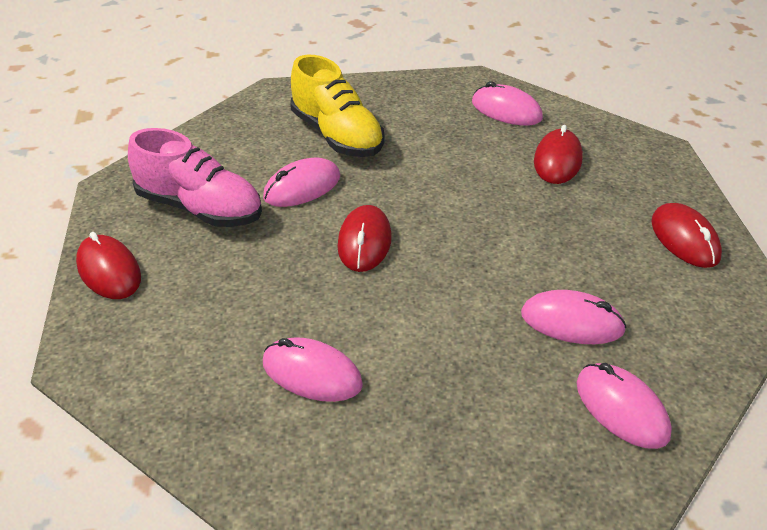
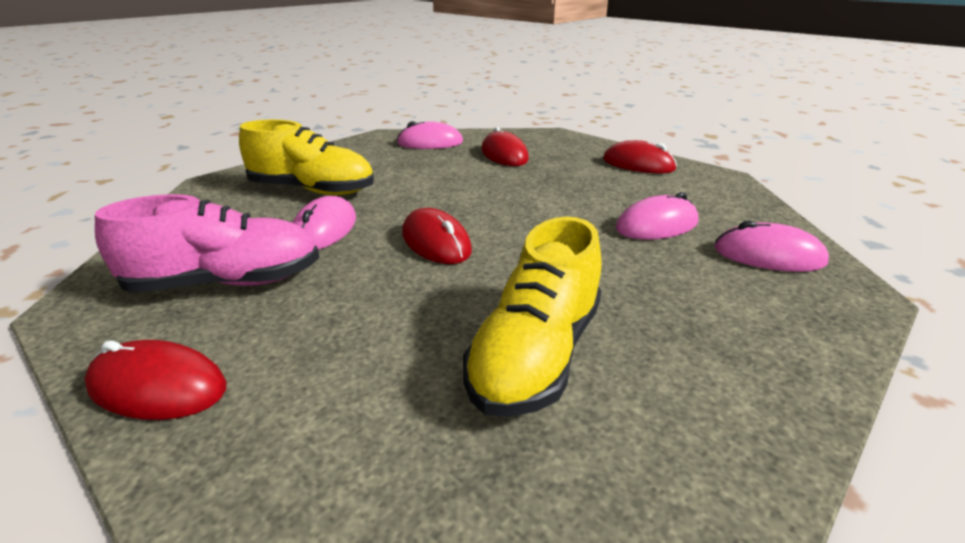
camera: 40 degrees left, 10 degrees down
(312, 374) = (536, 355): pink mouse -> yellow shoe

